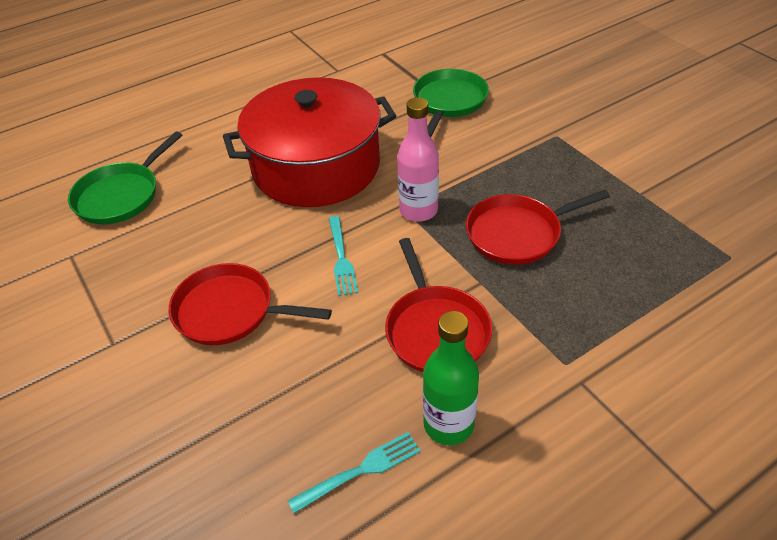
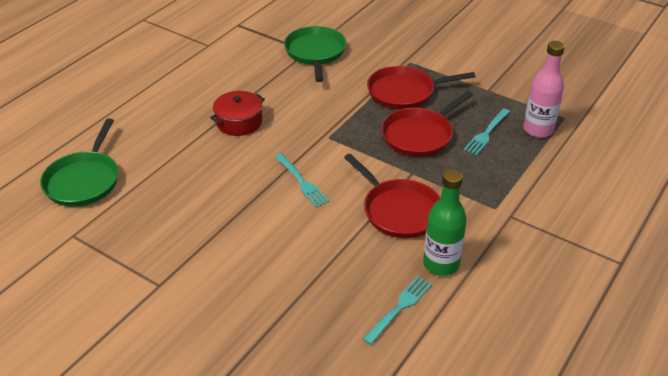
camera: 25 degrees left, 5 degrees down
(229, 311) = (238, 239): red pan -> red pan (404, 92)
(316, 166) = (239, 122): red pot -> red pot, size x0.43
(418, 210) = (339, 136): pink bottle -> pink bottle (538, 130)
(608, 252) = (486, 133): none -> turquoise fork

